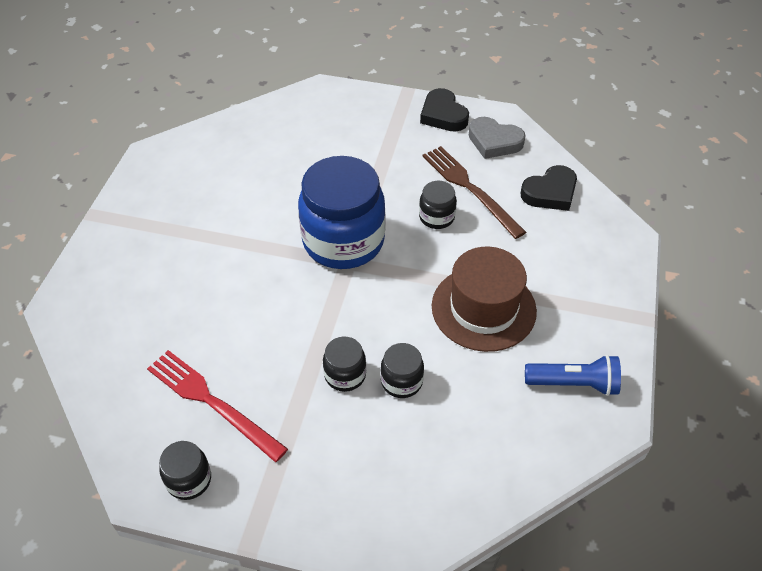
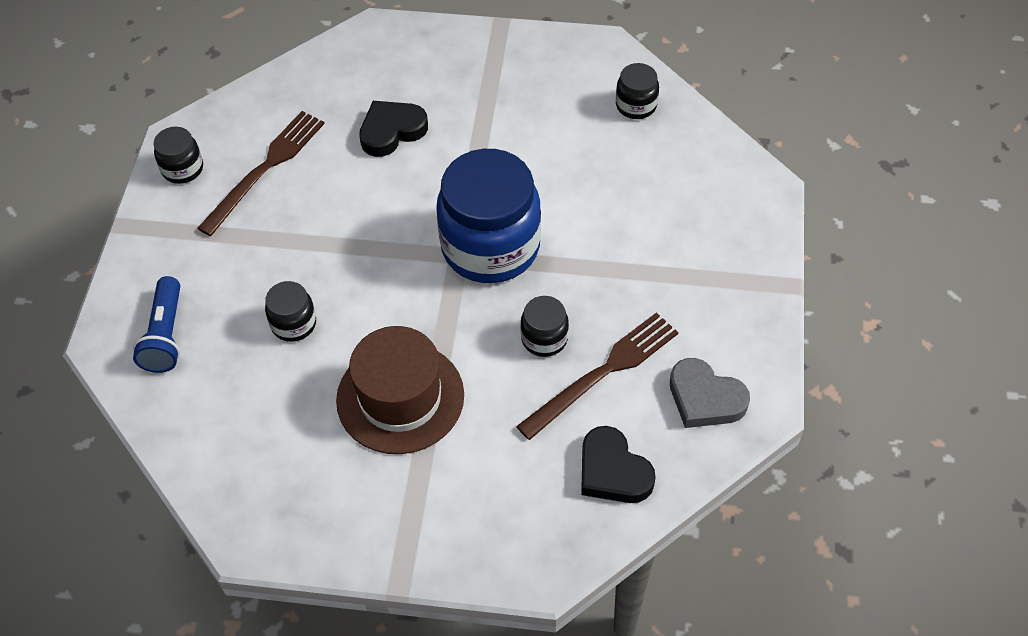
camera: 85 degrees right, 5 degrees up
(212, 402) = (265, 169): red fork -> brown fork
(345, 375) = (300, 272): black jar -> black jar (636, 105)
(443, 115) = (748, 332): black heart -> black heart (392, 131)
(494, 141) = (705, 398): grey heart -> grey heart turned 75 degrees counterclockwise
(574, 383) = (295, 495): blue flashlight -> blue flashlight (165, 335)

